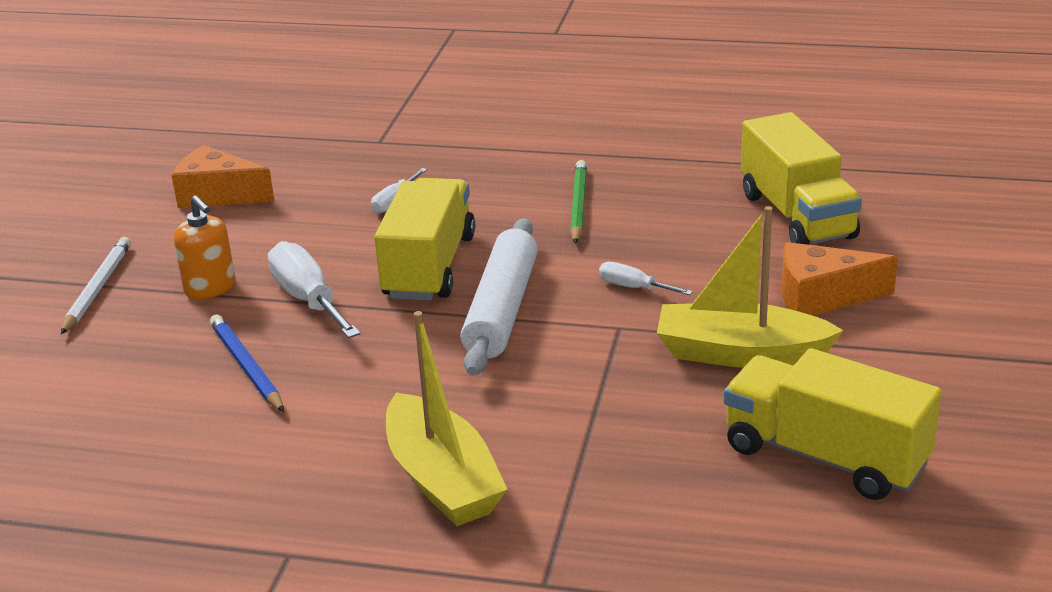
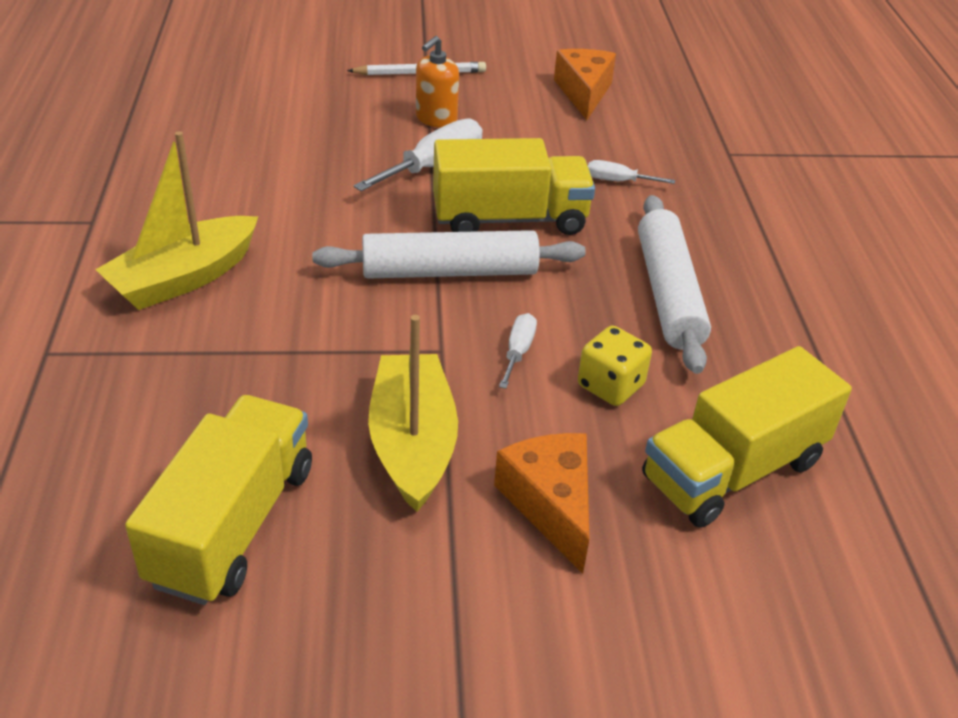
camera: 70 degrees right, 10 degrees up
(246, 367) = (328, 157): blue pencil -> none
(578, 205) = (669, 293): green pencil -> white rolling pin
(690, 250) = (610, 386): none -> yellow dice

